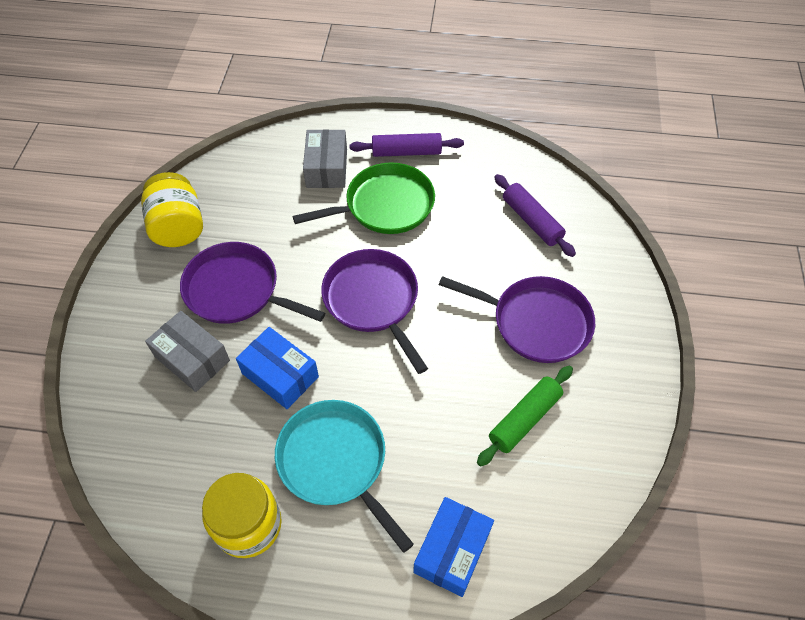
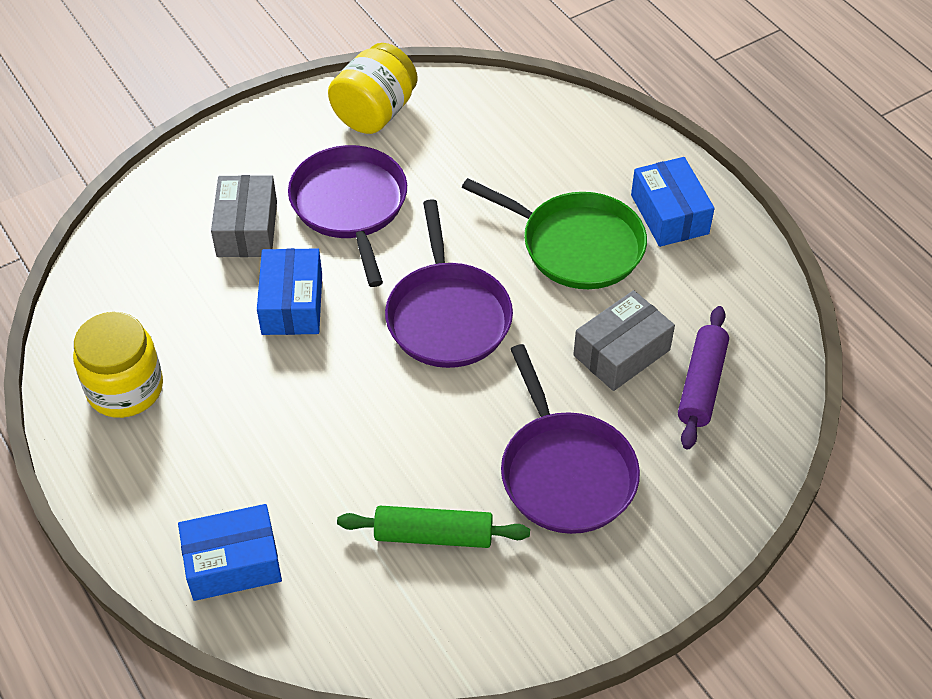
camera: 50 degrees right, 5 degrees down
(327, 168) = (571, 166): grey box -> grey box (621, 353)
(335, 461) = (242, 409): turquoise pan -> none
(373, 300) = (447, 316): purple pan -> purple pan turned 150 degrees clockwise
(406, 152) = (669, 214): purple rolling pin -> blue box

